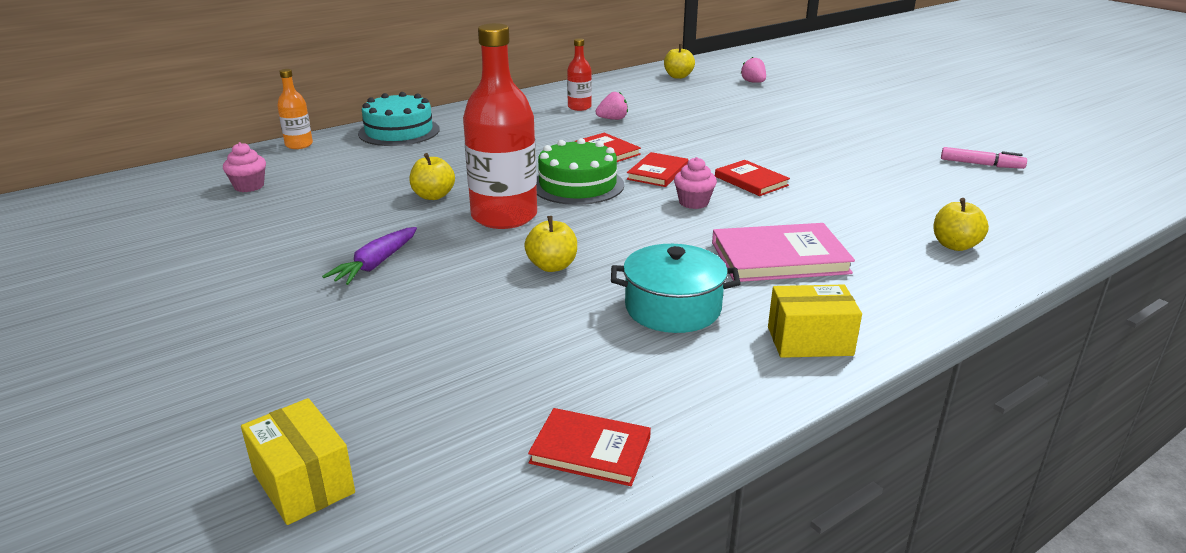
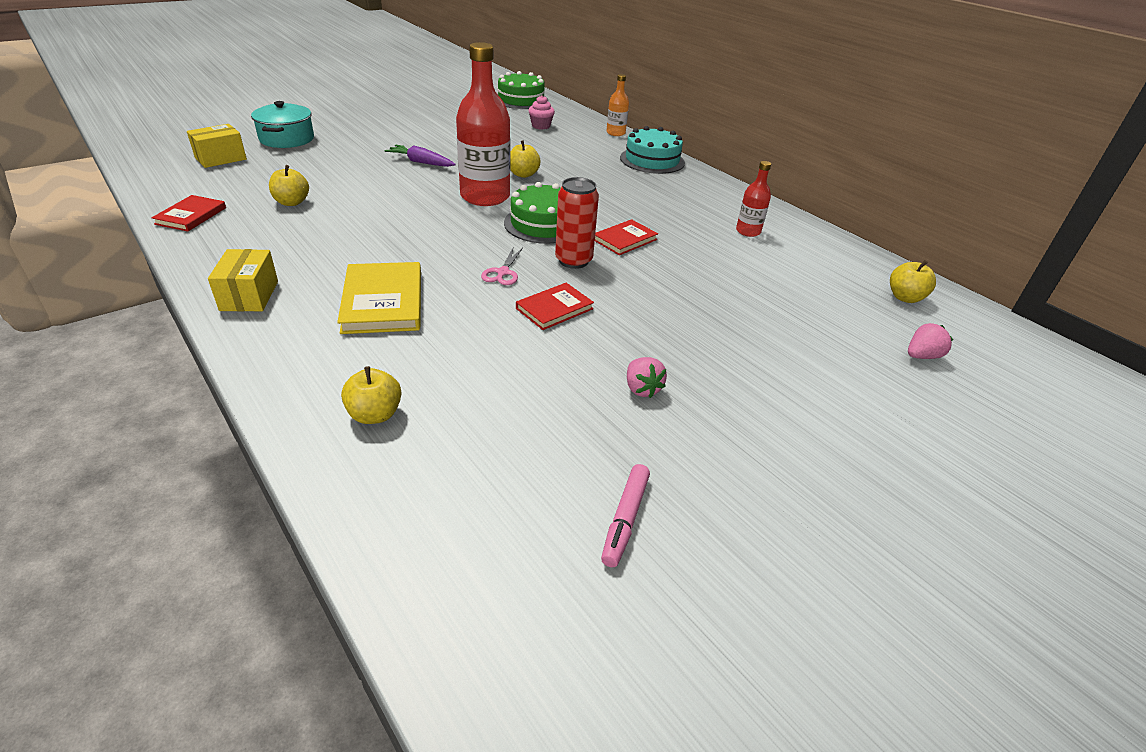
camera: 85 degrees right, 10 degrees up
(109, 200) = (521, 100): none -> green cake
(552, 266) = (400, 211): yellow apple -> yellow apple (292, 202)
(612, 119) = (718, 247): pink strawberry -> pink strawberry (642, 389)
(657, 172) = (573, 261): red book -> red can
(673, 308) = (323, 248): turquoise pot -> turquoise pot (287, 139)
(693, 202) = (503, 272): pink cupcake -> pink scissors
(779, 258) = (383, 301): pink book -> yellow book

